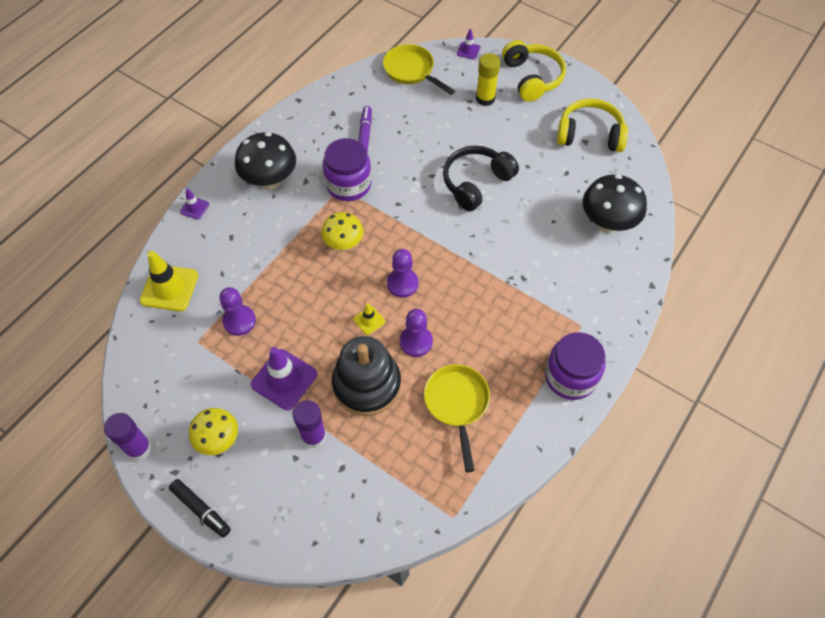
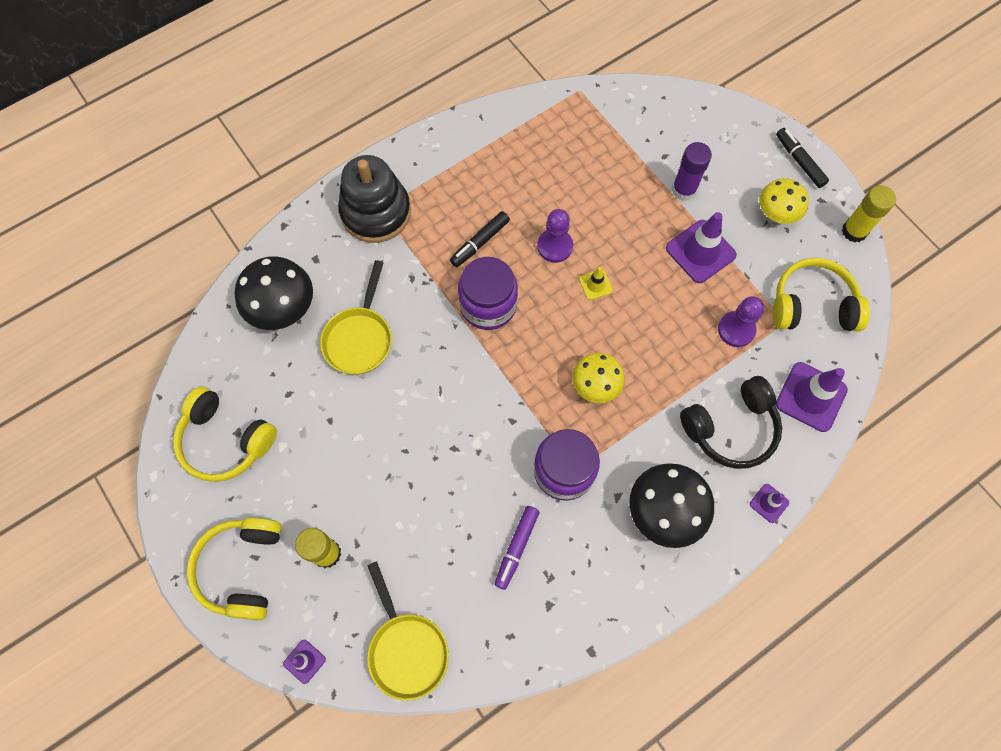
camera: 160 degrees left, 10 degrees up
(139, 448) = (854, 231): purple glue stick -> yellow glue stick
(169, 288) = (811, 397): yellow traffic cone -> purple traffic cone
(174, 363) = (812, 305): none -> yellow headphones
(367, 384) = (619, 220): black stacking toy -> black stacking toy (376, 212)
(402, 283) = (545, 314): purple pawn -> none
(457, 404) = (538, 175): yellow pan -> yellow pan (360, 338)
(476, 183) = (405, 417): black headphones -> black headphones (731, 428)
(482, 324) = (480, 242): none -> black marker
(570, 377) = (419, 165): purple jar -> purple jar (488, 305)

